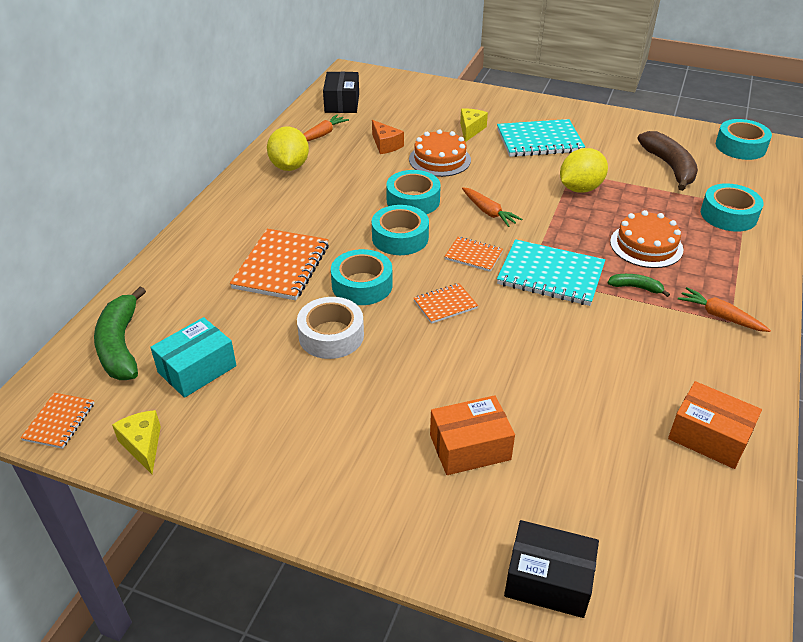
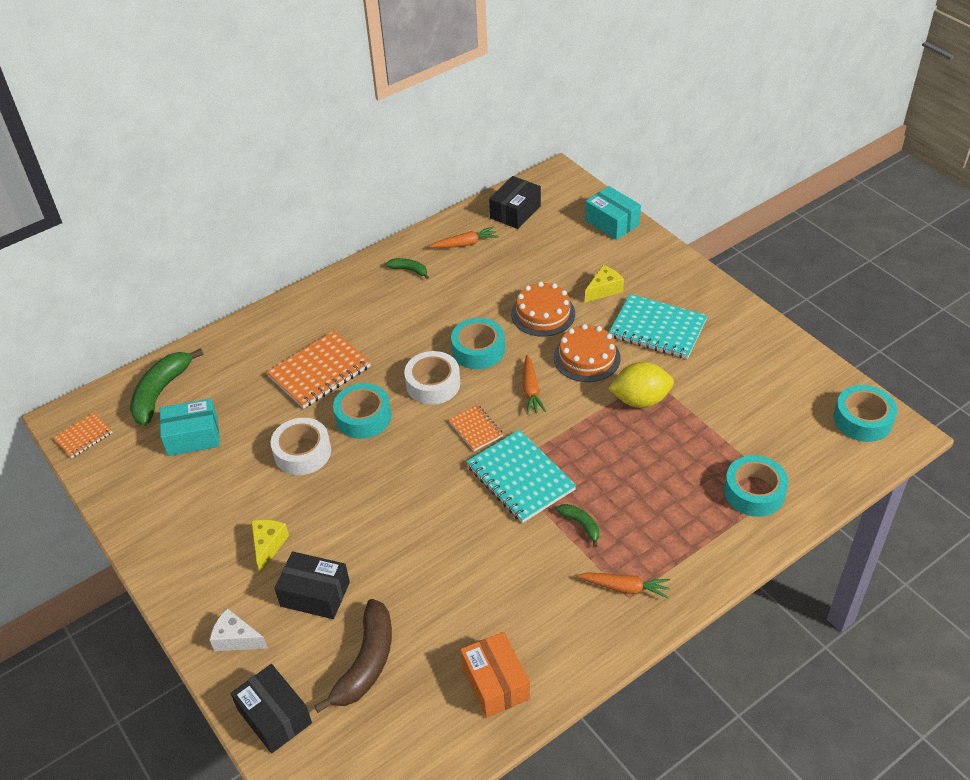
camera: 35 degrees right, 5 degrees up
(143, 445) = (117, 480): yellow cheese -> yellow cheese (268, 546)
(289, 166) = (409, 270): yellow lemon -> green banana
(385, 145) = (510, 277): orange cheese -> none
(400, 238) = (433, 384): turquoise tape -> white tape
(428, 88) = (612, 222): none -> turquoise box
(432, 529) = (236, 639): none -> white cheese
(445, 305) = (409, 465): orange notebook -> none
(470, 447) = (315, 594): orange box -> black box
(646, 245) = (636, 488): orange cake -> orange cake (587, 357)
(669, 167) = (756, 412): brown banana -> brown banana (366, 663)
(720, 316) = (625, 588): orange carrot -> orange carrot turned 120 degrees clockwise

